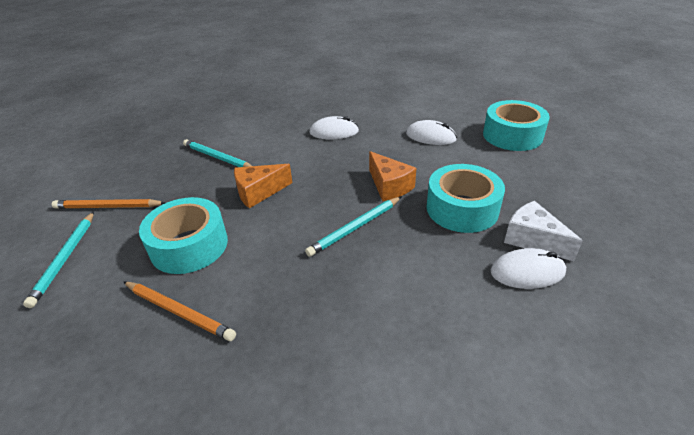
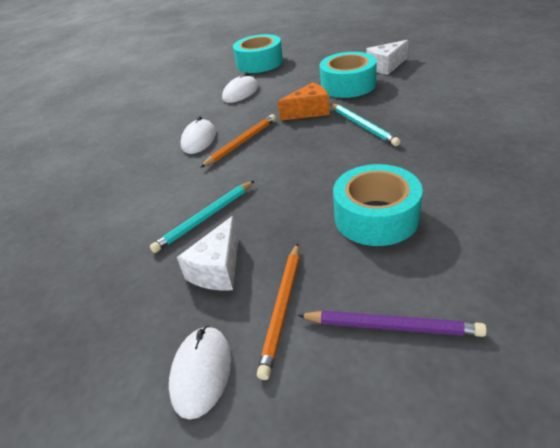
camera: 75 degrees left, 0 degrees up
(65, 259) = (391, 326): turquoise pencil -> purple pencil
(158, 174) = (218, 269): none -> white cheese
(179, 312) = (471, 209): orange pencil -> orange pencil (241, 143)
(259, 192) = (294, 180): orange cheese -> none
(527, 272) = (416, 70): white mouse -> white mouse (201, 372)

